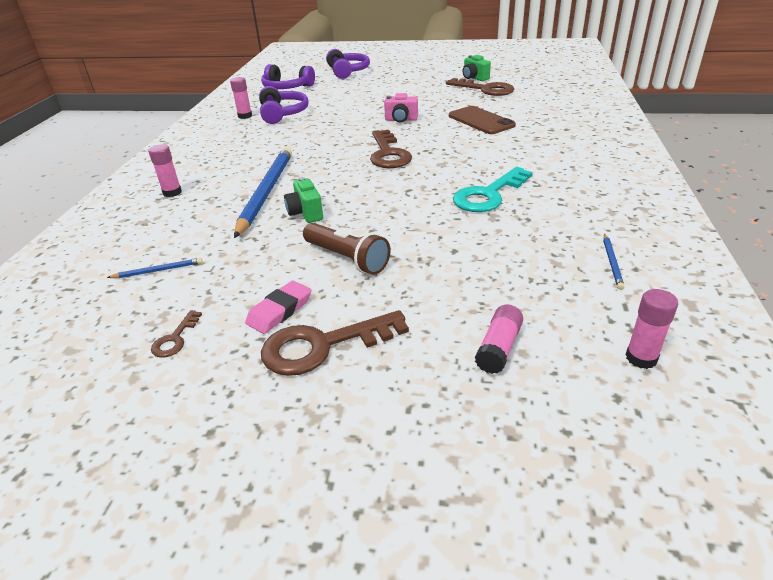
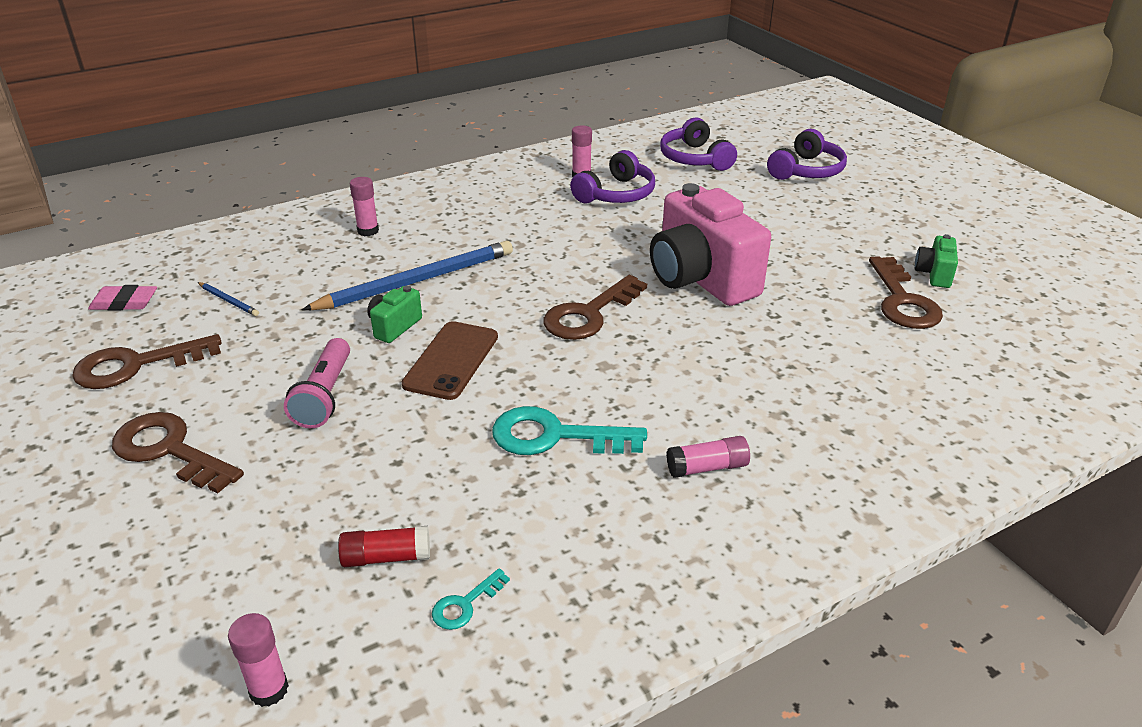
camera: 50 degrees right, 0 degrees up
(175, 339) = (136, 365): brown key -> brown key, size x2.09
(280, 311) = (208, 399): pink eraser -> pink eraser (124, 302)
(347, 259) = (324, 396): brown flashlight -> pink flashlight
(401, 120) = (700, 279): pink camera -> pink camera, size x2.31
(481, 121) = (778, 342): brown phone -> brown phone (451, 360)
(499, 348) = (227, 568): pink glue stick -> pink glue stick (707, 467)
(546, 278) = (386, 557): none -> red glue stick
(612, 263) = (465, 604): blue pencil -> turquoise key

